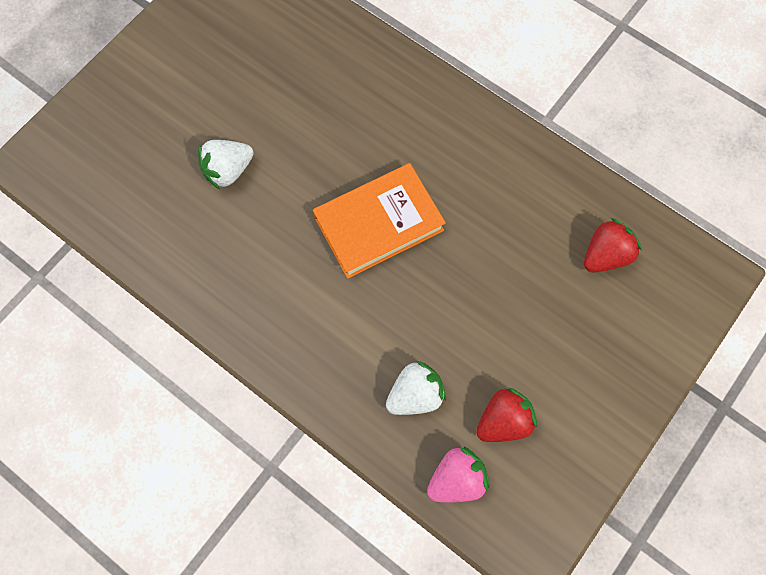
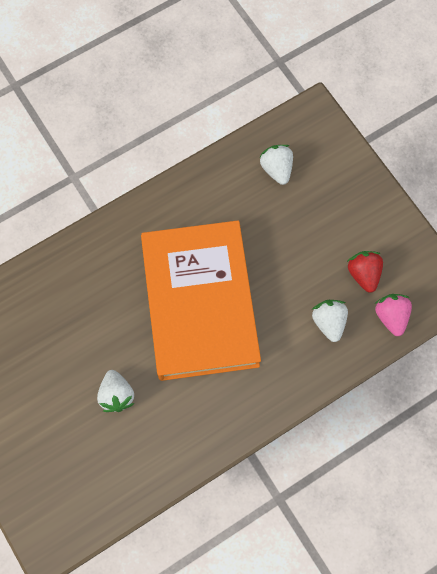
camera: 70 degrees left, 0 degrees up
(379, 224) = (200, 303): orange book -> orange book, size x1.81
(605, 255) = (276, 169): red strawberry -> white strawberry

